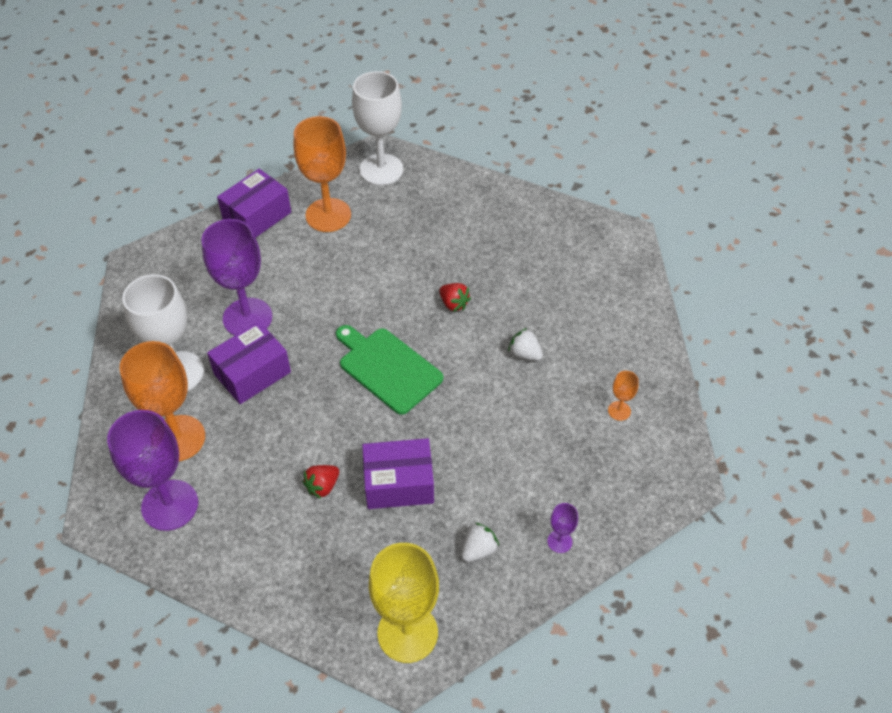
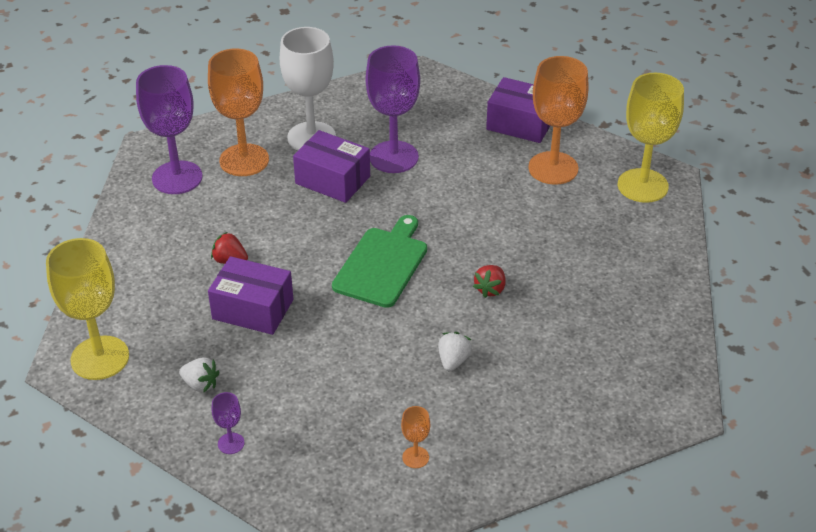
camera: 70 degrees right, 10 degrees down
(381, 170) = (642, 186): white goblet -> yellow goblet
(399, 483) = (253, 309): purple box -> purple box turned 45 degrees counterclockwise

